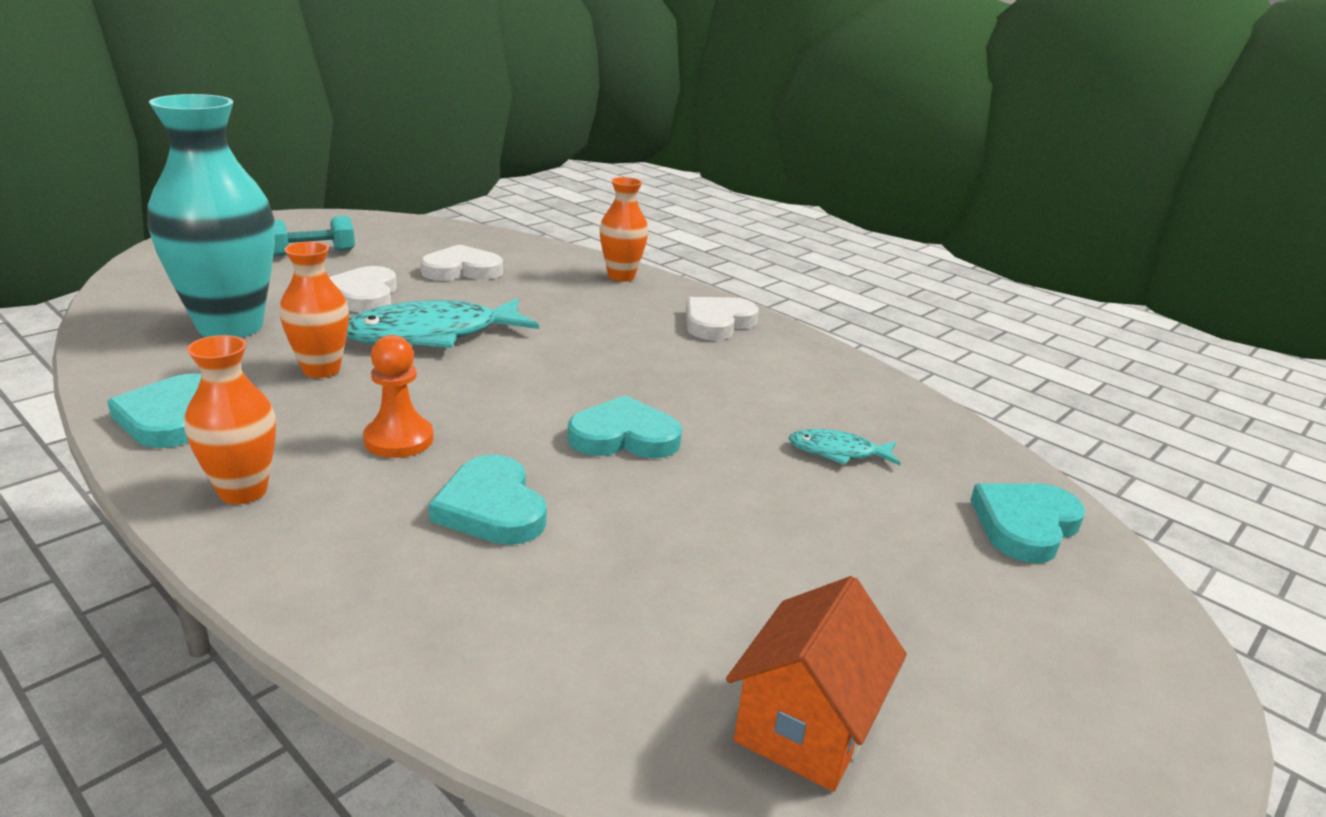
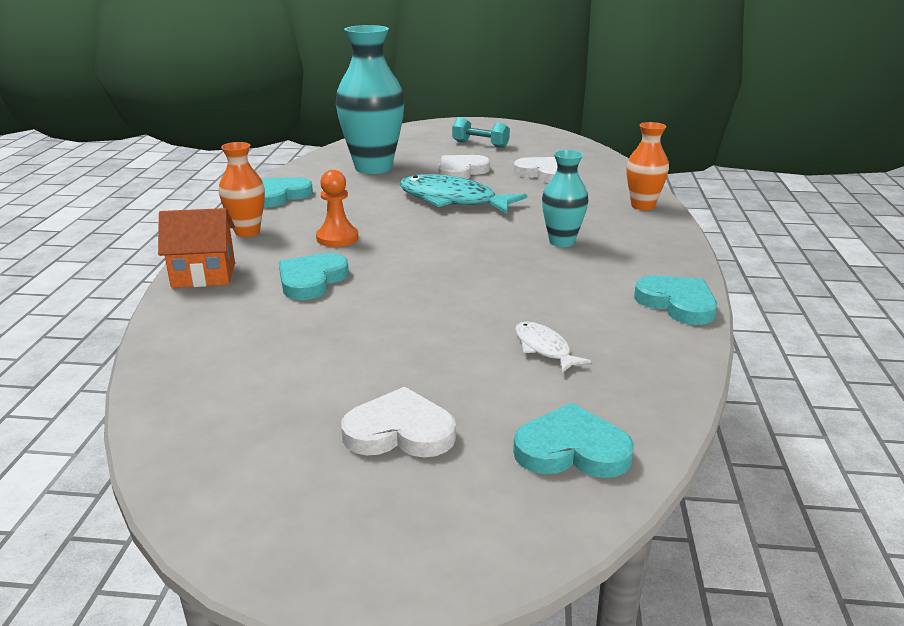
camera: 55 degrees right, 0 degrees up
(321, 370) = (370, 198): orange vase -> none
(624, 436) = (437, 282): turquoise heart -> turquoise heart (677, 303)
(634, 340) = (561, 242): none -> turquoise vase
(717, 323) = (647, 253): white heart -> white heart (400, 432)
(805, 726) = (231, 426): orange house -> orange house (204, 275)
(837, 452) = (544, 348): turquoise fish -> white fish

